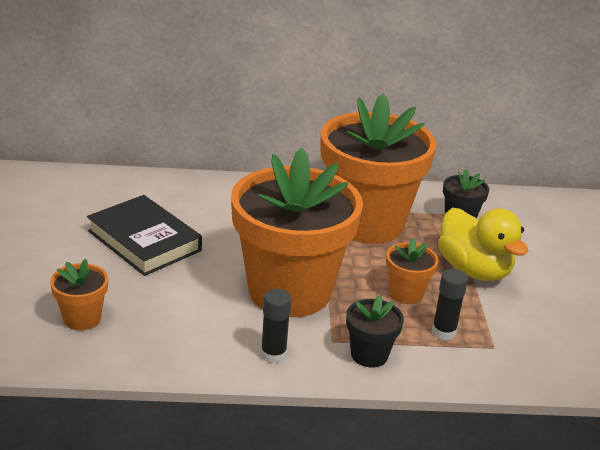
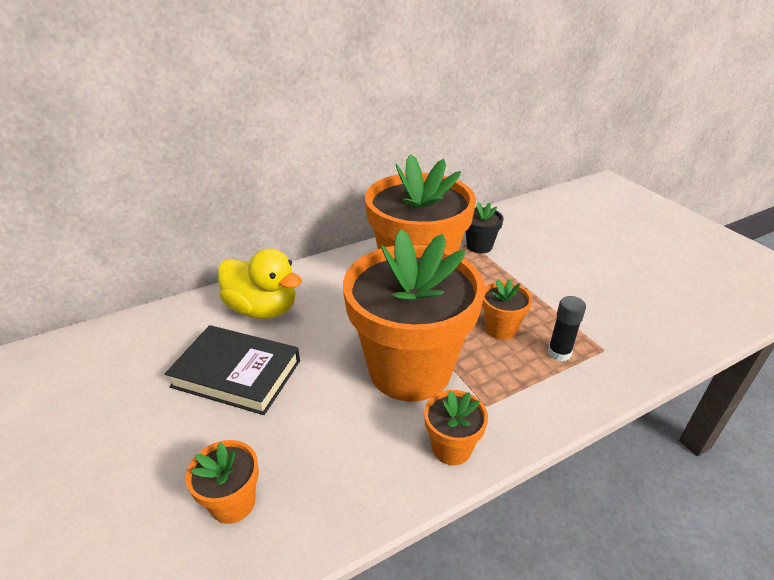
camera: 25 degrees left, 5 degrees up
(273, 355) = (451, 448): black glue stick -> orange flower pot
(369, 355) = (527, 405): black flower pot -> none
(473, 270) = (527, 285): yellow duck -> yellow duck (263, 309)

